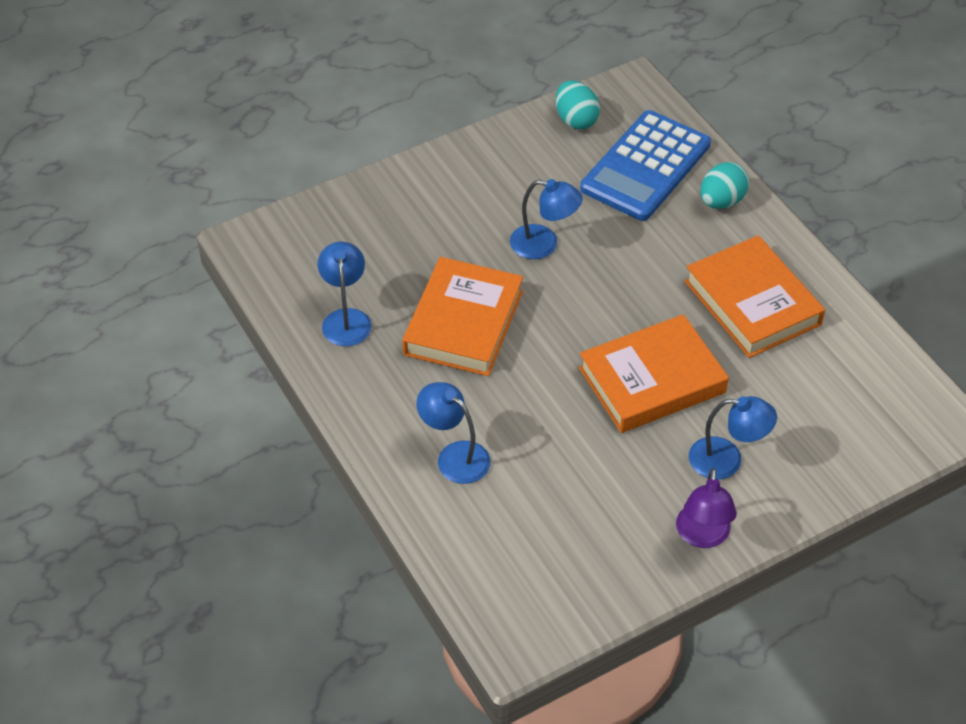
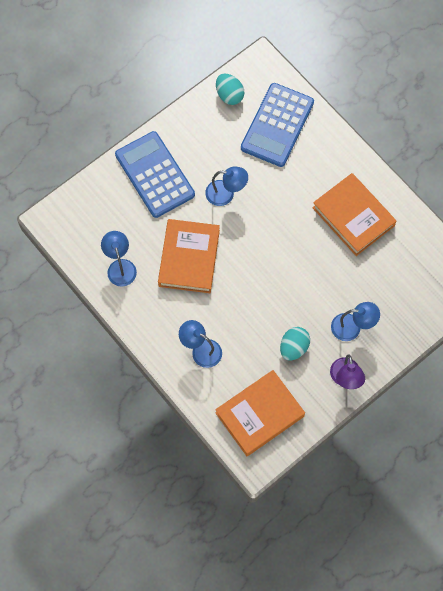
camera: 10 degrees left, 20 degrees up
(433, 205) = (155, 175): none -> blue calculator
(652, 380) = (303, 280): orange book -> orange book (259, 414)
(721, 201) = (326, 144): turquoise egg -> turquoise egg (293, 347)

